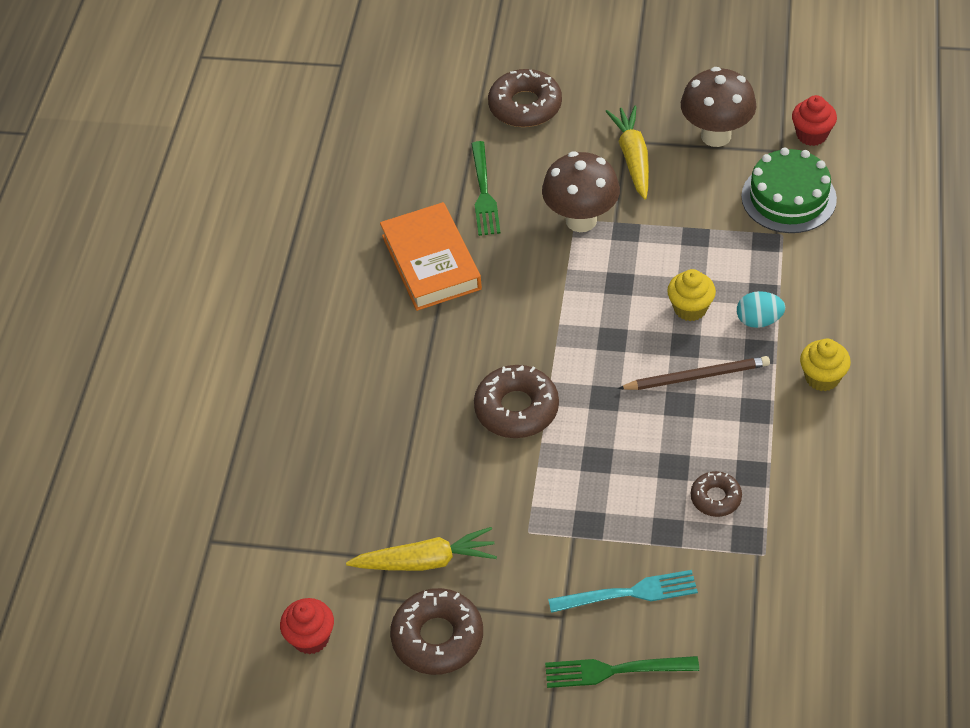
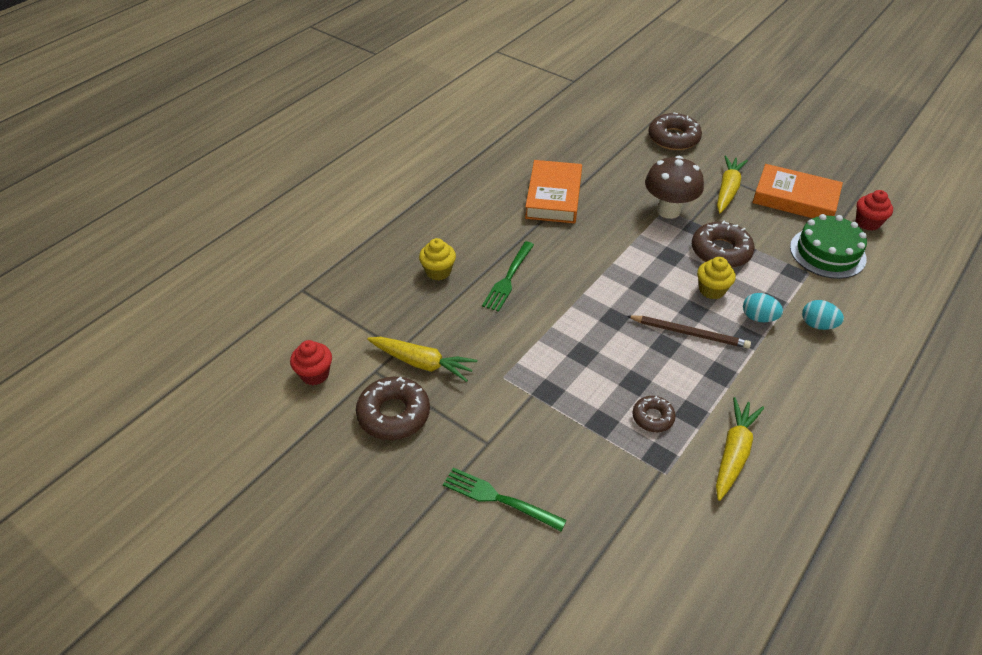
camera: 25 degrees right, 5 degrees down
(484, 193) = (614, 173): green fork -> green fork (508, 279)
(516, 409) = (549, 299): brown donut -> brown donut (720, 251)
(629, 593) = (546, 451): turquoise fork -> none
(716, 135) = (795, 198): brown mushroom -> orange book
(817, 496) = (733, 453): none -> yellow carrot
(822, 378) = (786, 374): yellow cupcake -> yellow cupcake (438, 271)
(824, 300) = (817, 325): none -> turquoise egg

